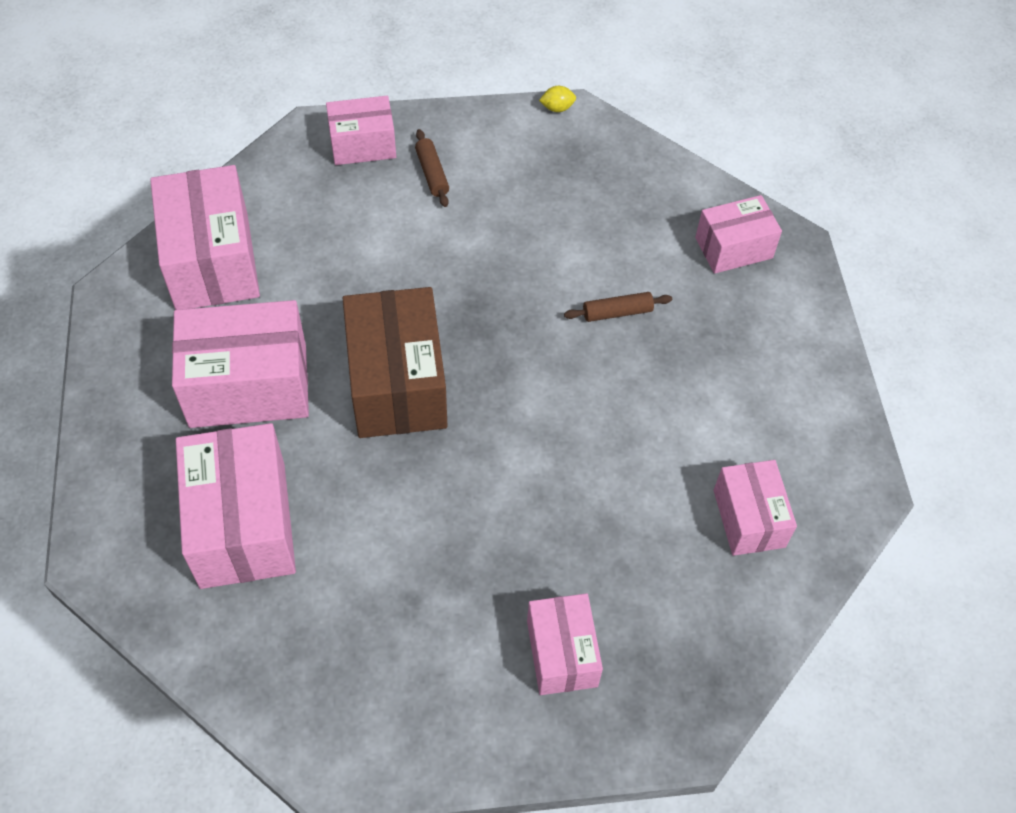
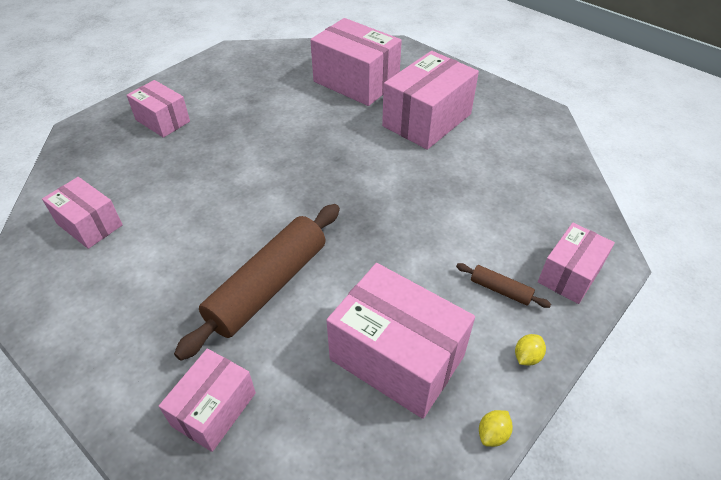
camera: 140 degrees right, 10 degrees down
(212, 261) = (530, 152): pink box -> pink box (397, 357)
(397, 383) = (358, 163): brown box -> none
(476, 125) = (527, 356): none -> yellow lemon
(617, 312) = (268, 286): brown rolling pin -> brown rolling pin, size x2.31

